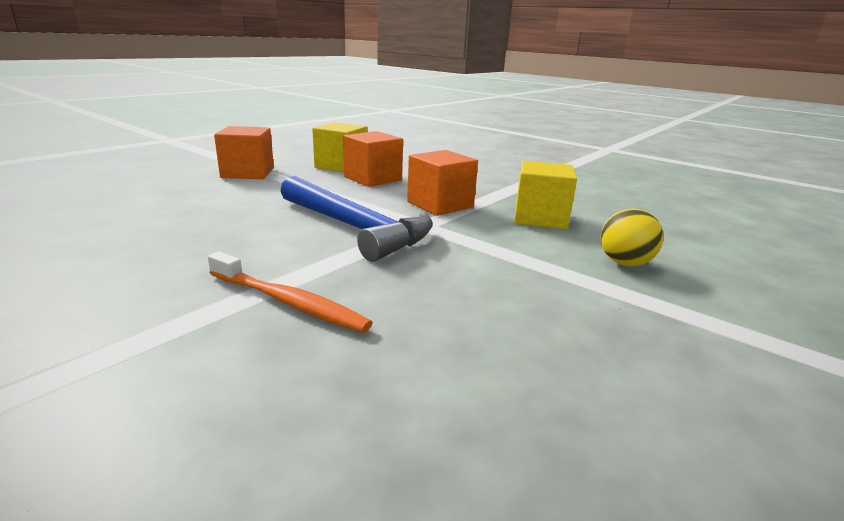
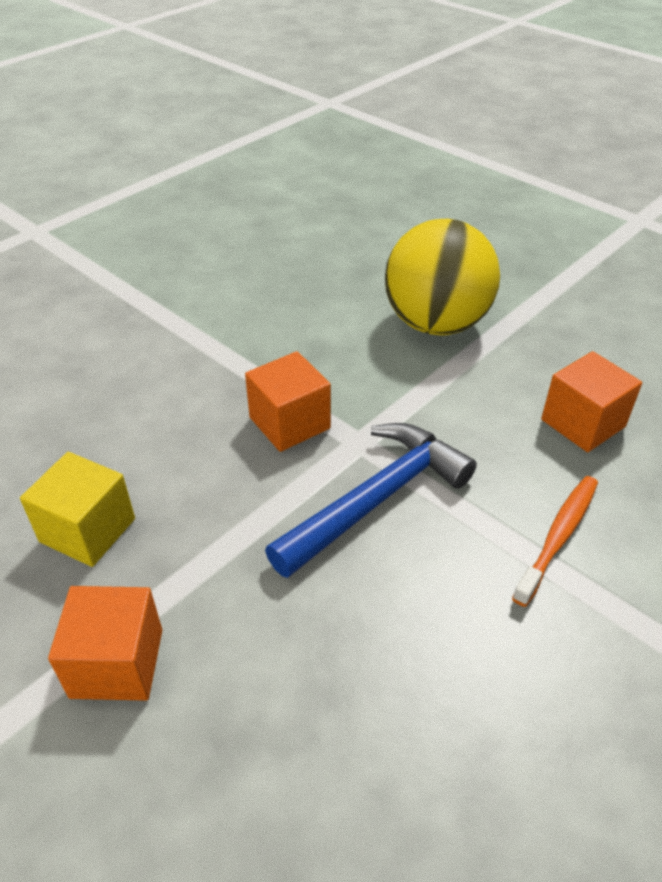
camera: 85 degrees left, 20 degrees up
(373, 178) = (169, 487): orange cube -> orange cube (583, 423)
(540, 218) = (330, 350): yellow cube -> none
(624, 263) = (436, 324): yellow ball -> yellow ball, size x2.28

